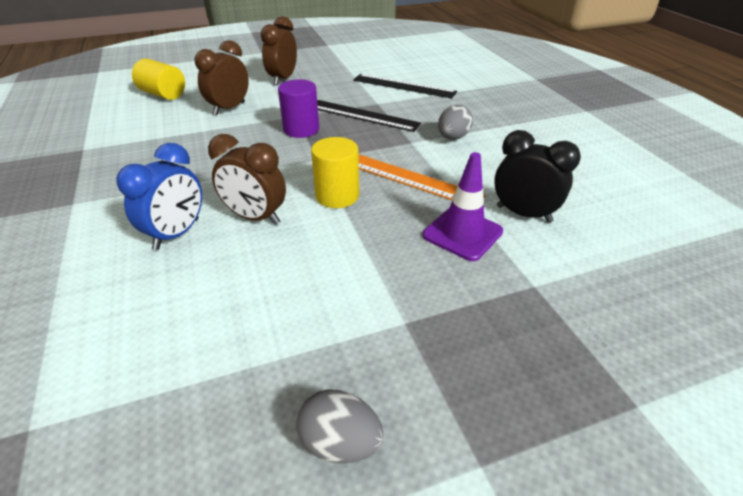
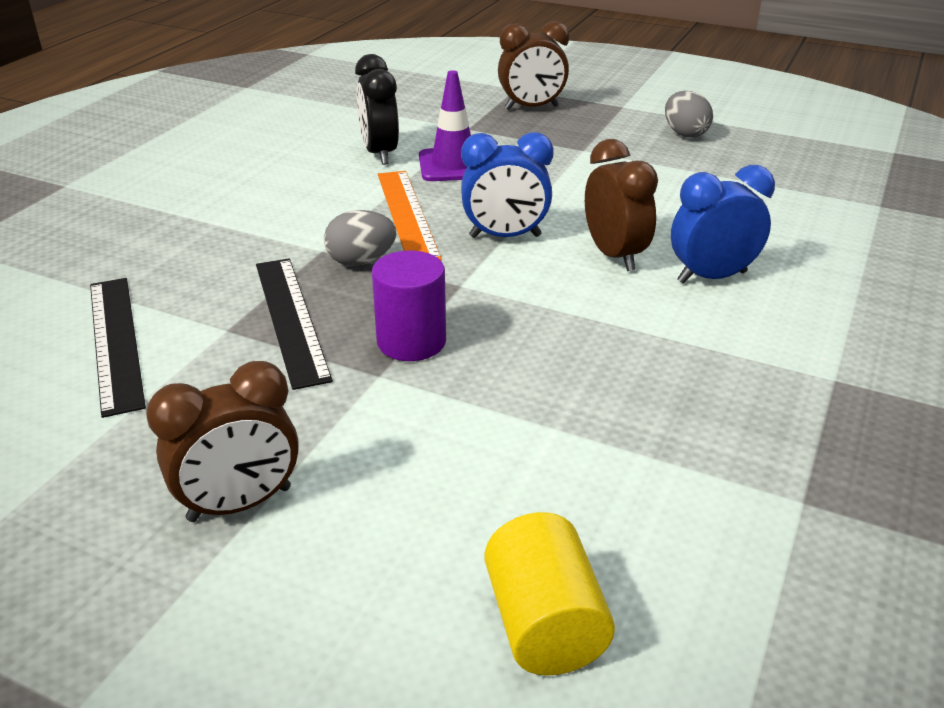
camera: 135 degrees left, 5 degrees down
(229, 108) = (457, 464): brown clock -> brown clock (531, 108)
(337, 196) = (505, 236): yellow cylinder -> blue clock
(453, 138) = (270, 231): grey egg -> grey egg (361, 261)

